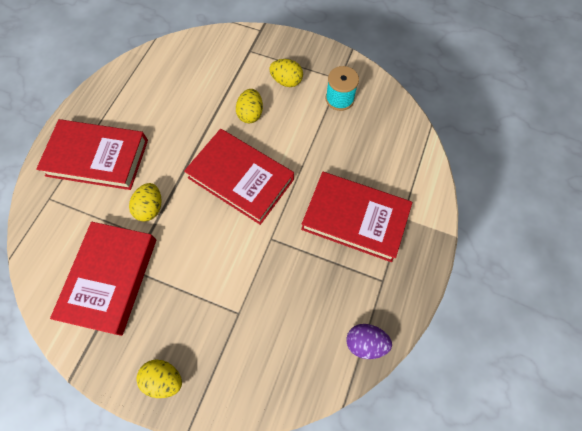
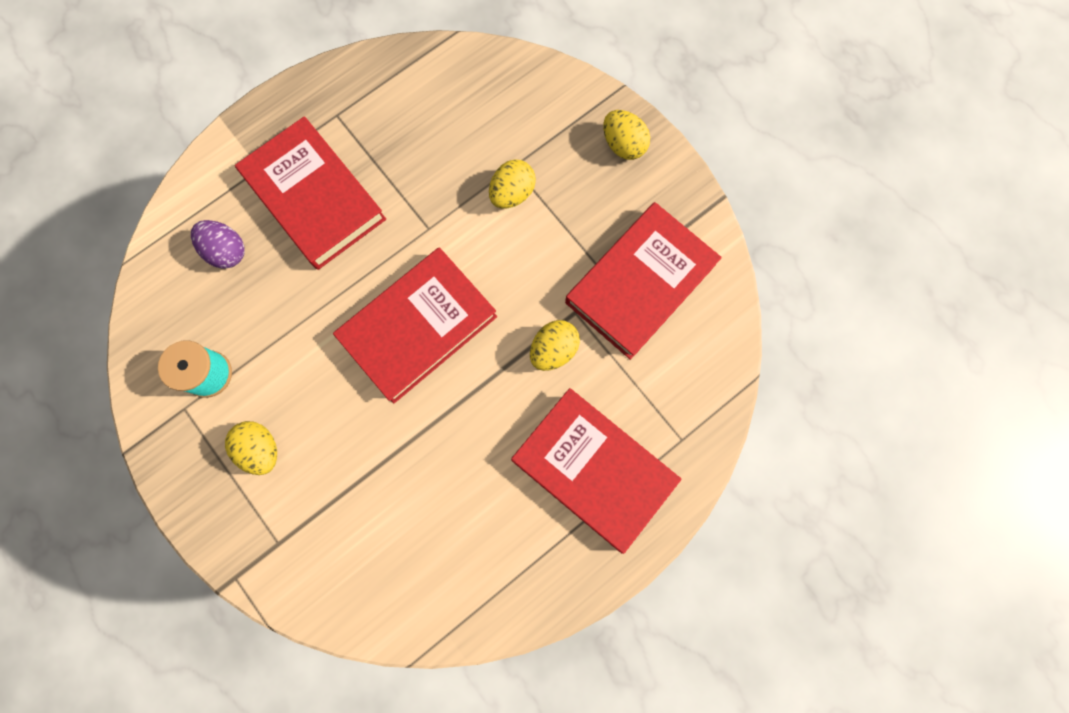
camera: 150 degrees left, 10 degrees up
(241, 178) = (418, 327): red book -> red book turned 75 degrees clockwise
(250, 114) = (347, 421): yellow egg -> yellow egg (512, 193)
(365, 342) = (399, 69): purple egg -> purple egg (227, 251)

